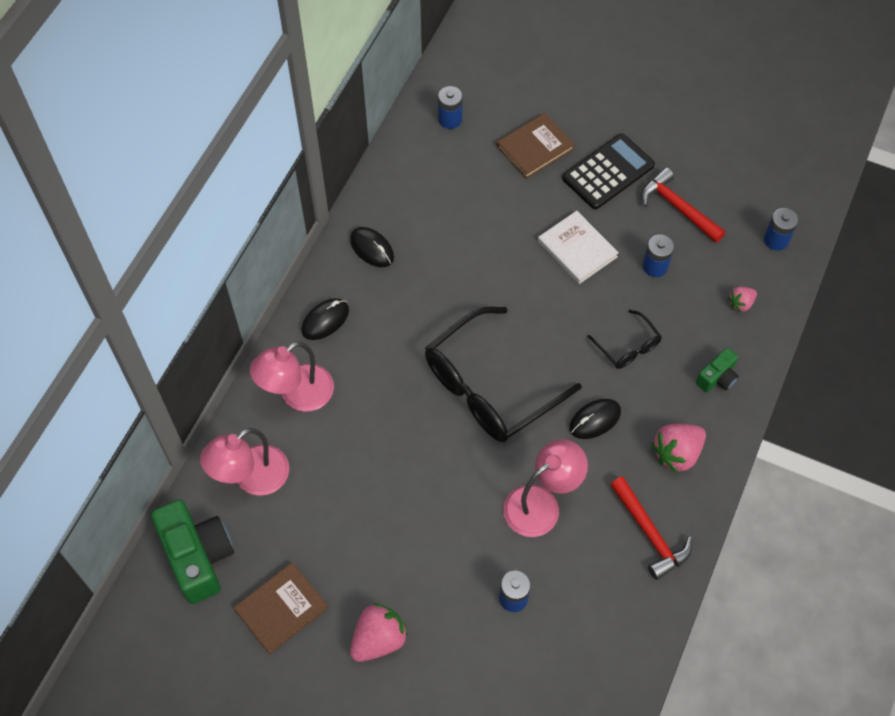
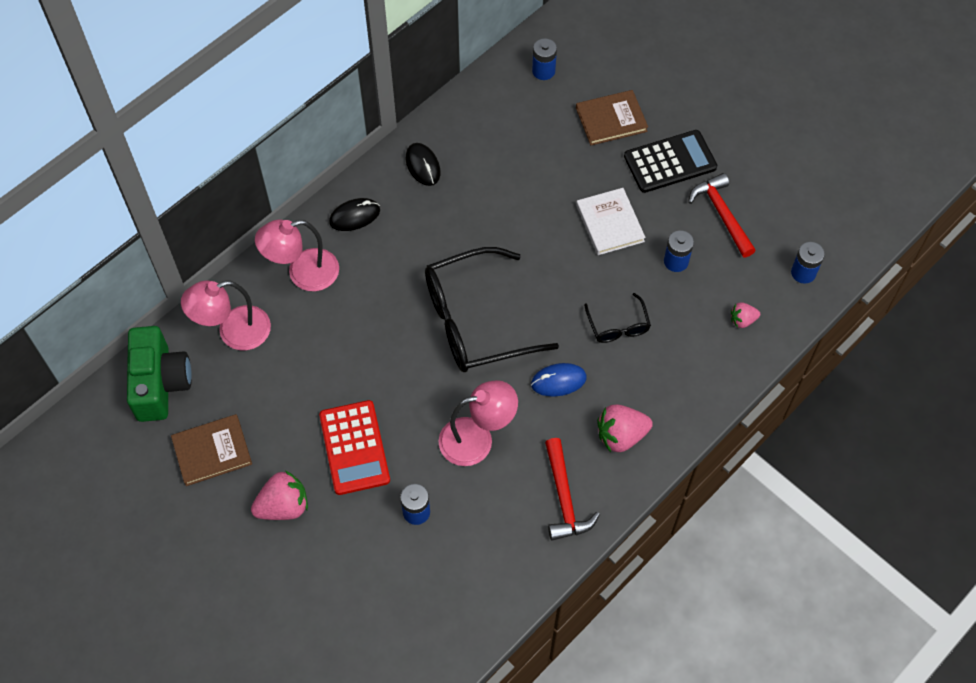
camera: 20 degrees right, 0 degrees up
(424, 555) = (354, 448): none -> red calculator
(595, 420) = (558, 381): black mouse -> blue mouse
(717, 377) = (690, 380): green camera -> none

